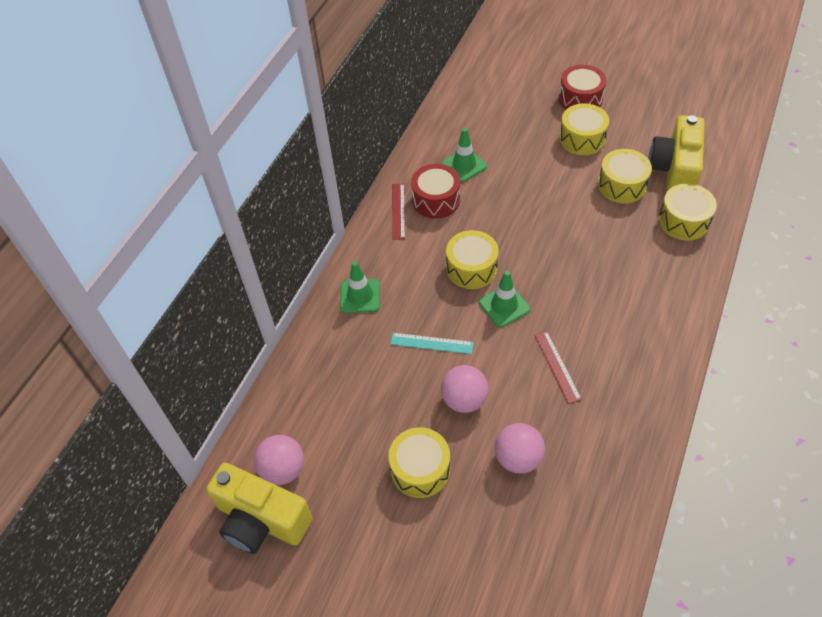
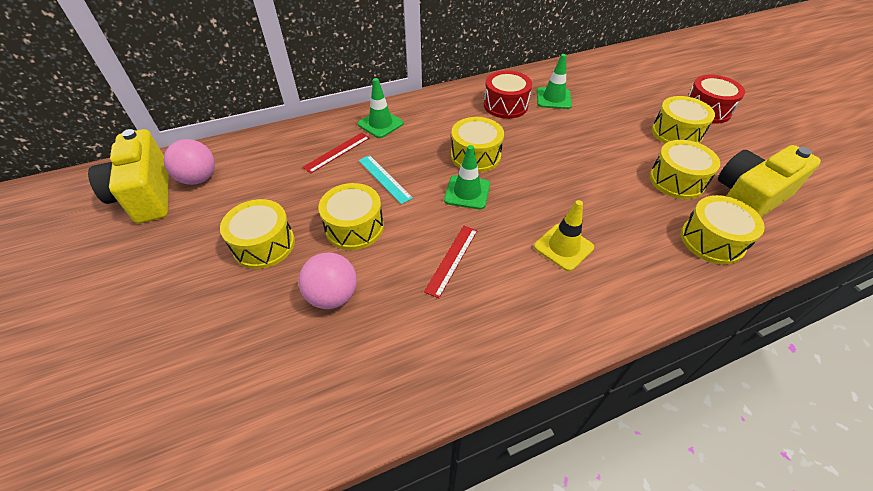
camera: 40 degrees right, 5 degrees down
(398, 211) = (471, 96): red ruler -> red ruler (337, 152)
(464, 400) = (354, 227): pink ball -> yellow drum
(610, 298) = (563, 247): none -> yellow traffic cone

